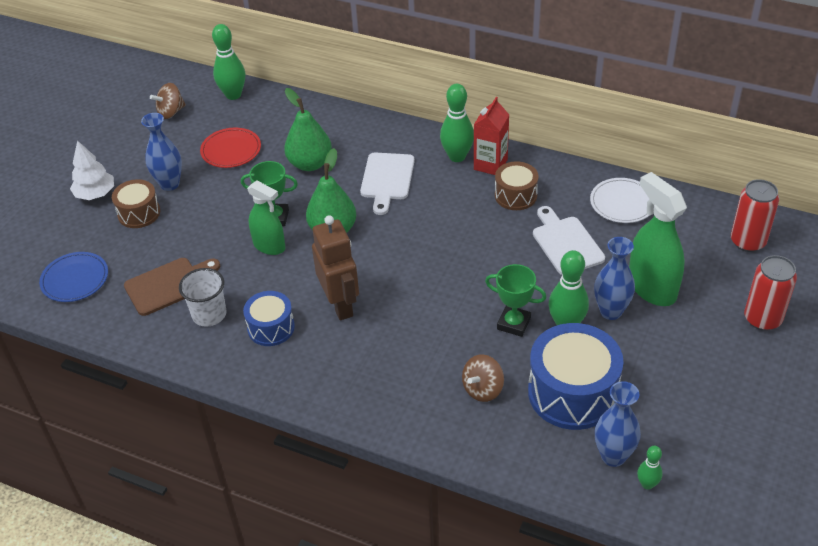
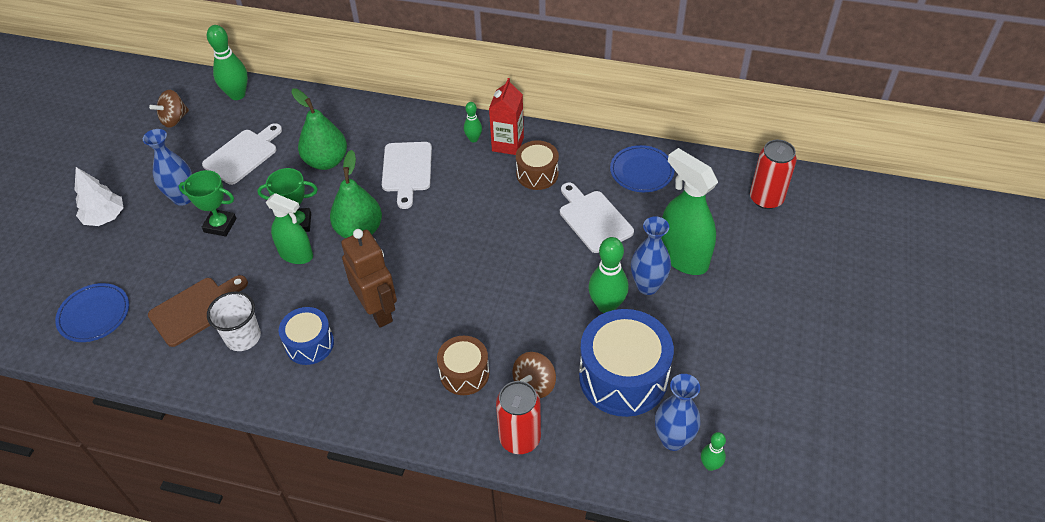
camera: 10 degrees left, 5 degrees up
(139, 213) = (154, 233): brown drum -> brown drum (464, 373)
(231, 150) = (243, 155): red plate -> white cutting board
(457, 156) = (473, 139): green bowling pin -> green bowling pin, size x0.55
(513, 323) = (555, 310): green trophy -> green trophy (220, 225)
(622, 203) = (641, 171): white plate -> blue plate
(762, 319) = (792, 277): red can -> red can (520, 438)

